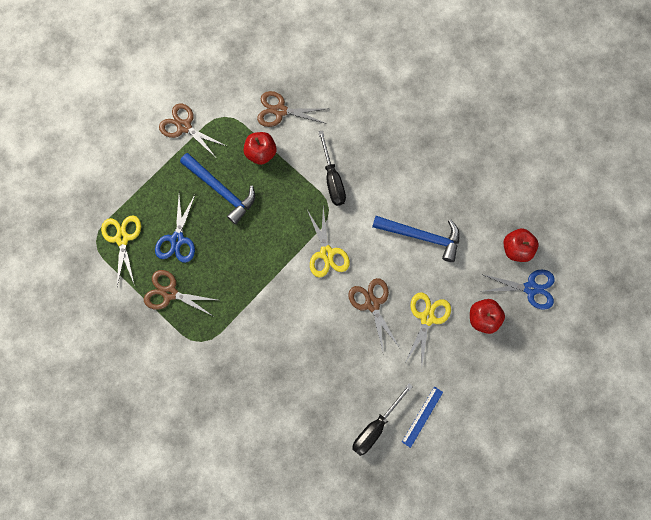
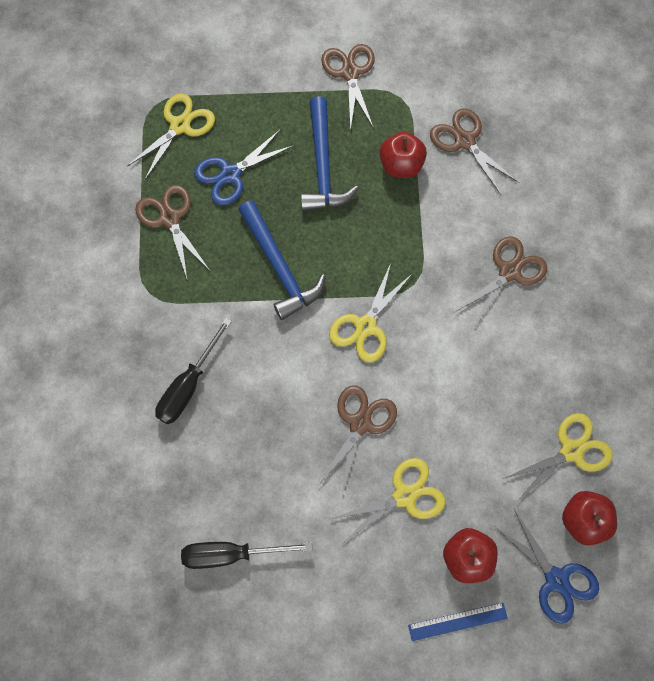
camera: 45 degrees right, 5 degrees down
(332, 179) = (449, 257): black screwdriver -> black screwdriver (188, 385)
(368, 159) = (509, 272): none -> brown scissors
(421, 236) = (486, 405): blue hammer -> blue hammer (279, 267)
(422, 416) = (291, 594): blue ruler -> blue ruler (457, 621)
(480, 221) = (571, 451): none -> yellow scissors

